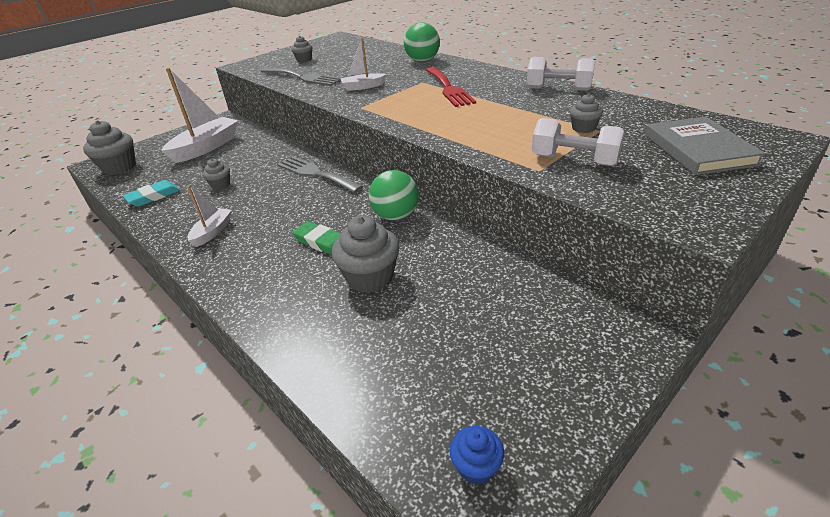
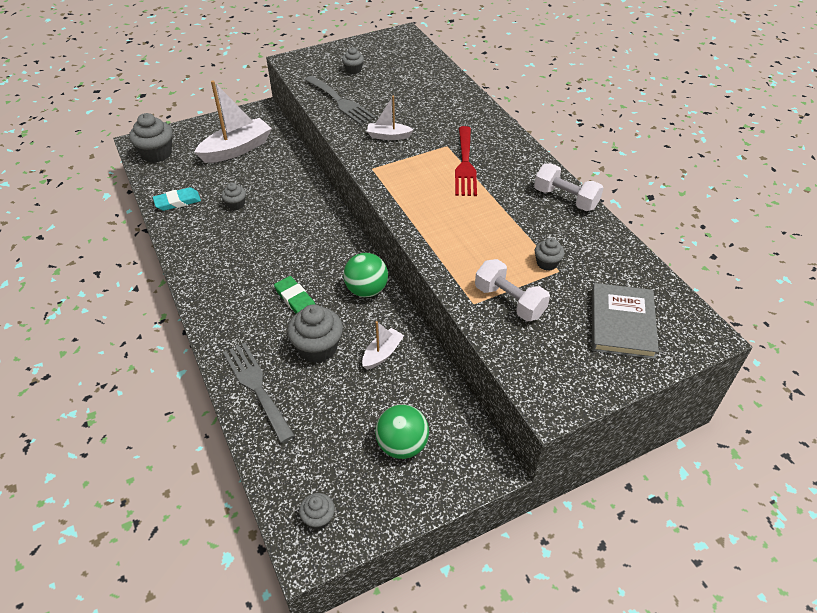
camera: 15 degrees right, 10 degrees up
(212, 232) = (214, 260): white boat -> white boat (382, 353)
(315, 174) = (320, 216): grey fork -> grey fork (256, 387)
(422, 61) = (466, 109): green ball -> green ball (402, 445)
(476, 466) = (318, 518): blue cupcake -> grey cupcake

